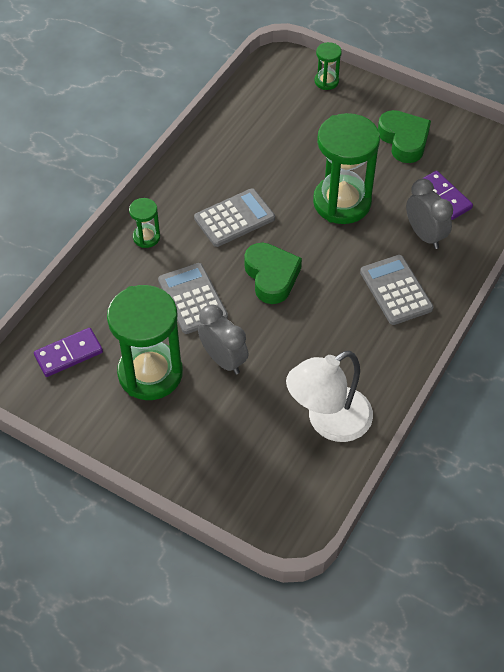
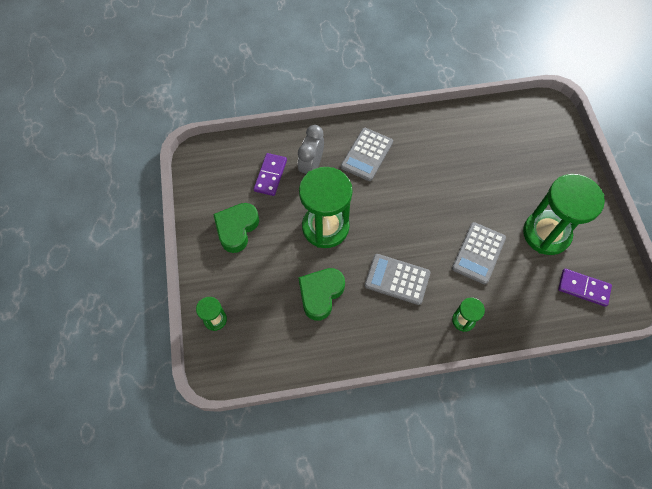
camera: 130 degrees left, 10 degrees up
(223, 360) = (498, 204): grey clock -> none
(271, 276) = (420, 223): green heart -> green heart (320, 294)
(328, 422) = (481, 130): white lamp -> none

